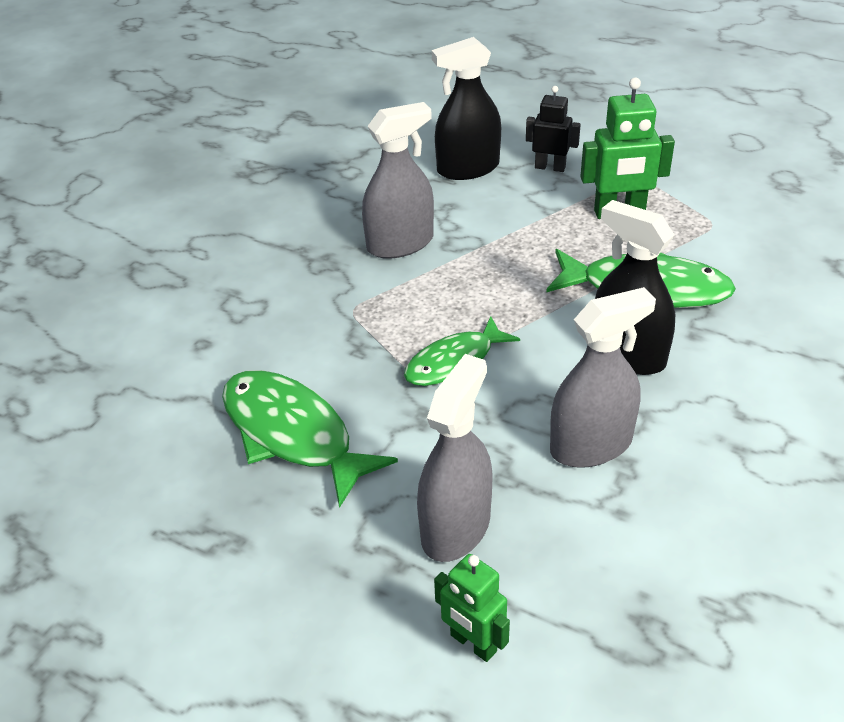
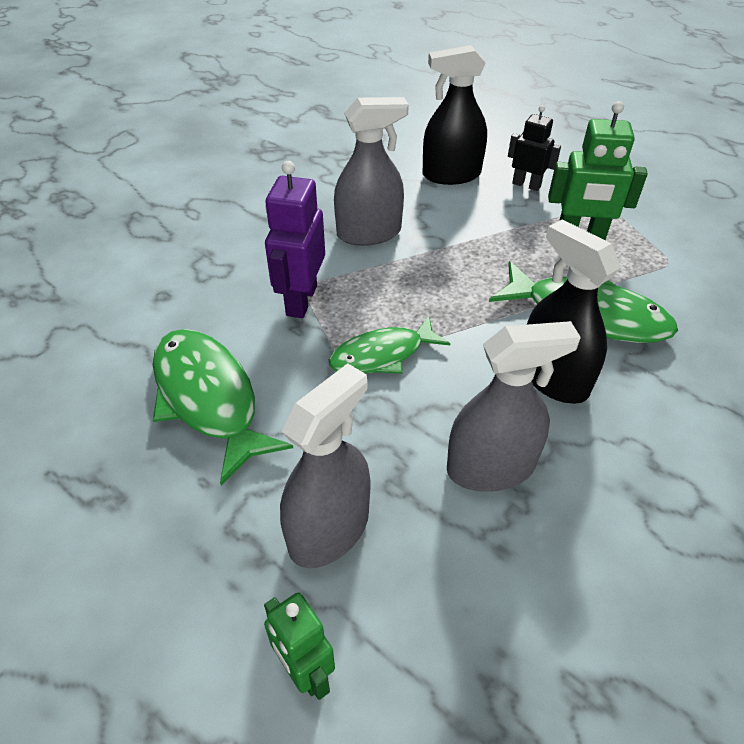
camera: 10 degrees right, 5 degrees up
(352, 323) = (301, 300): none -> purple robot

